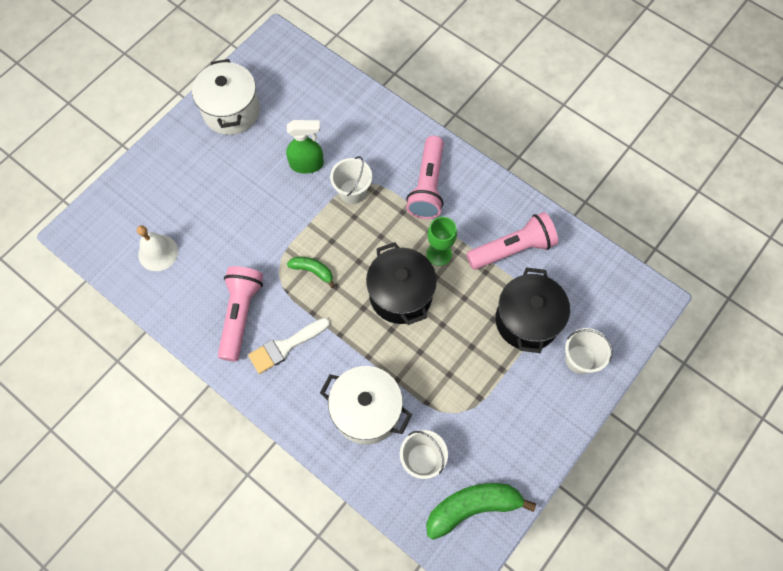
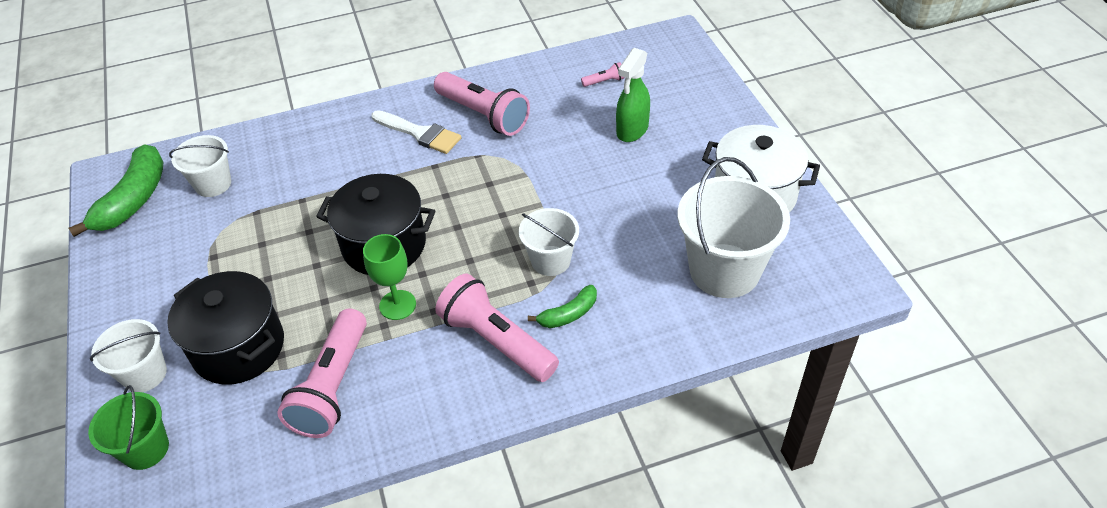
camera: 125 degrees right, 20 degrees down
(158, 252) = (604, 81): white bell -> pink flashlight
(285, 346) = (420, 133): white brush -> white brush turned 120 degrees clockwise
(304, 101) = (724, 270): none -> white bucket
(307, 164) = (623, 234): green spray bottle -> green spray bottle (632, 130)
(313, 271) = (481, 185): green banana -> green banana (568, 314)
(366, 411) = (298, 164): white pot -> none
(615, 315) = (145, 449): none -> green bucket

